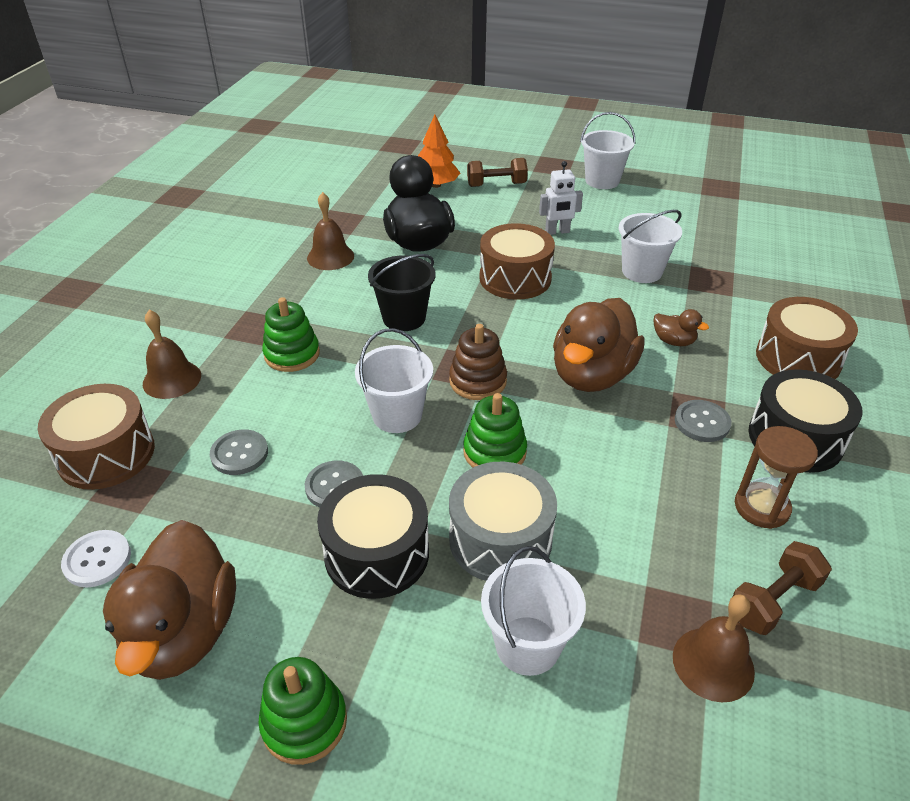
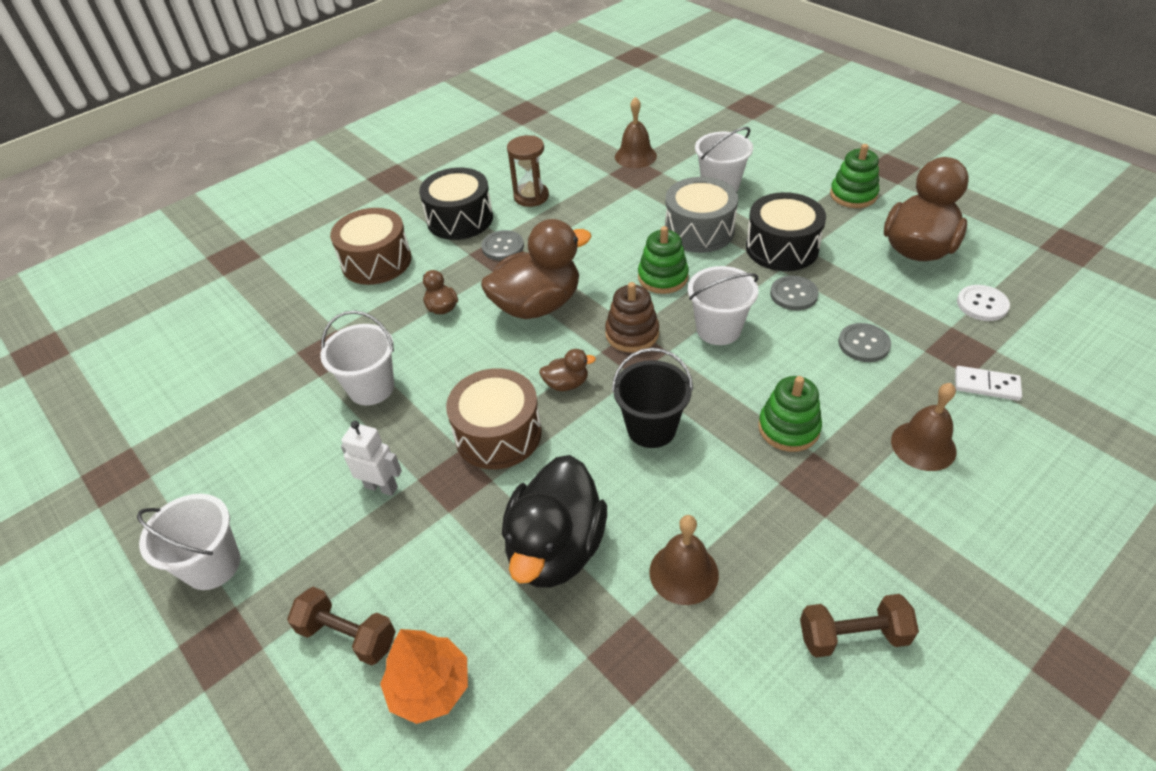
camera: 145 degrees left, 5 degrees up
(106, 454) = (986, 385): brown drum -> white domino
(497, 323) = (566, 384): none -> brown duck
(773, 600) = (579, 165): brown dumbbell -> brown dumbbell (853, 636)

